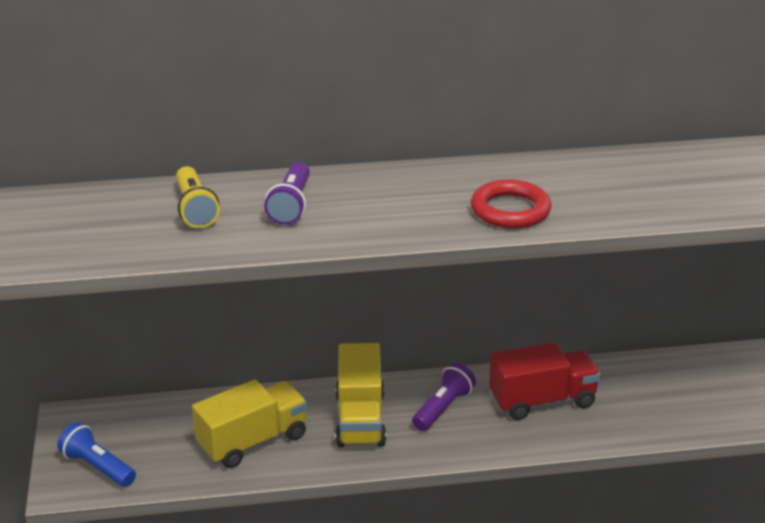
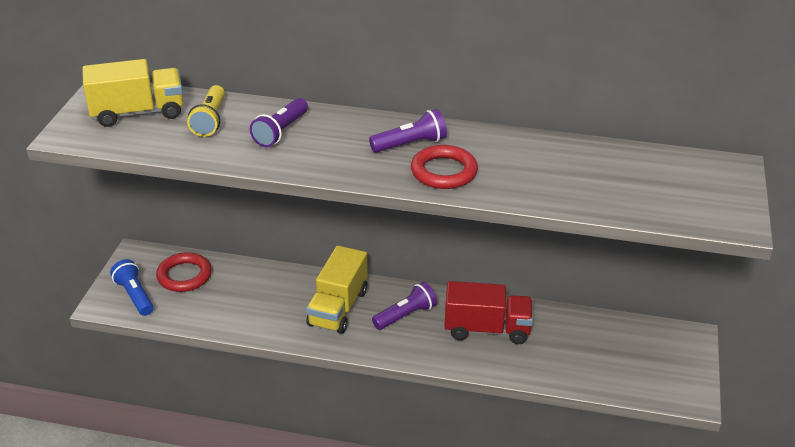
camera: 20 degrees right, 5 degrees up
(148, 428) = (184, 276): none -> red ring
(252, 441) = (250, 305): yellow truck -> yellow truck (138, 113)
(451, 189) = (410, 144): none -> purple flashlight

